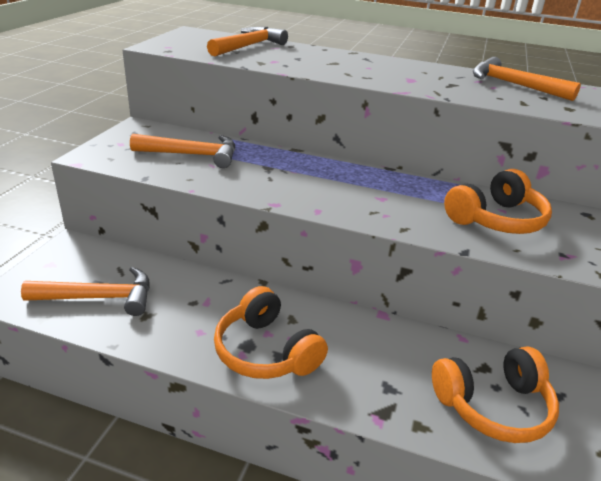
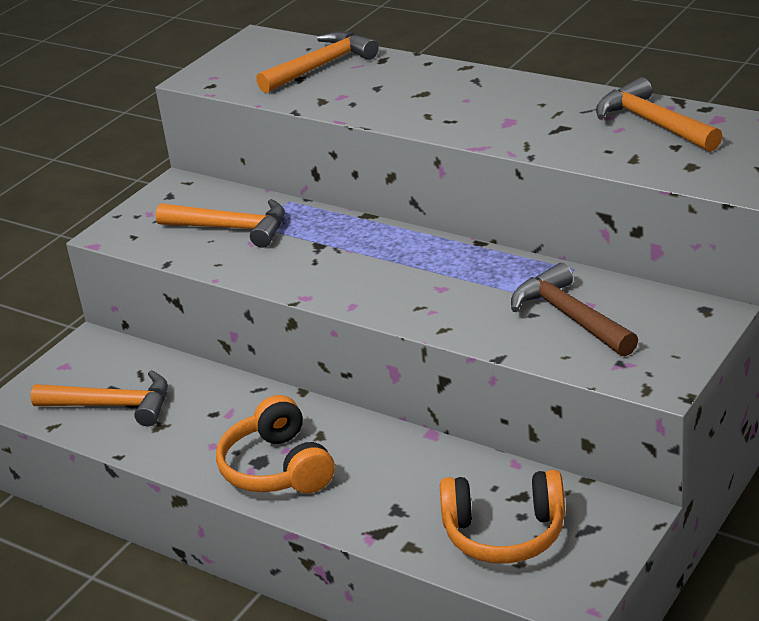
camera: 20 degrees right, 0 degrees up
(496, 219) = (570, 317): orange headphones -> brown hammer

